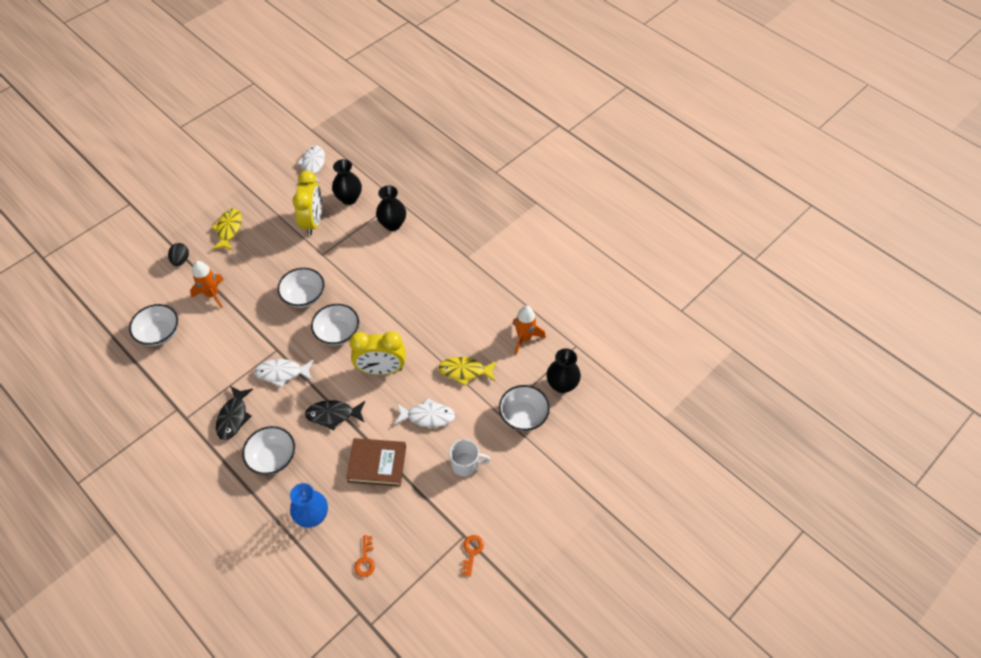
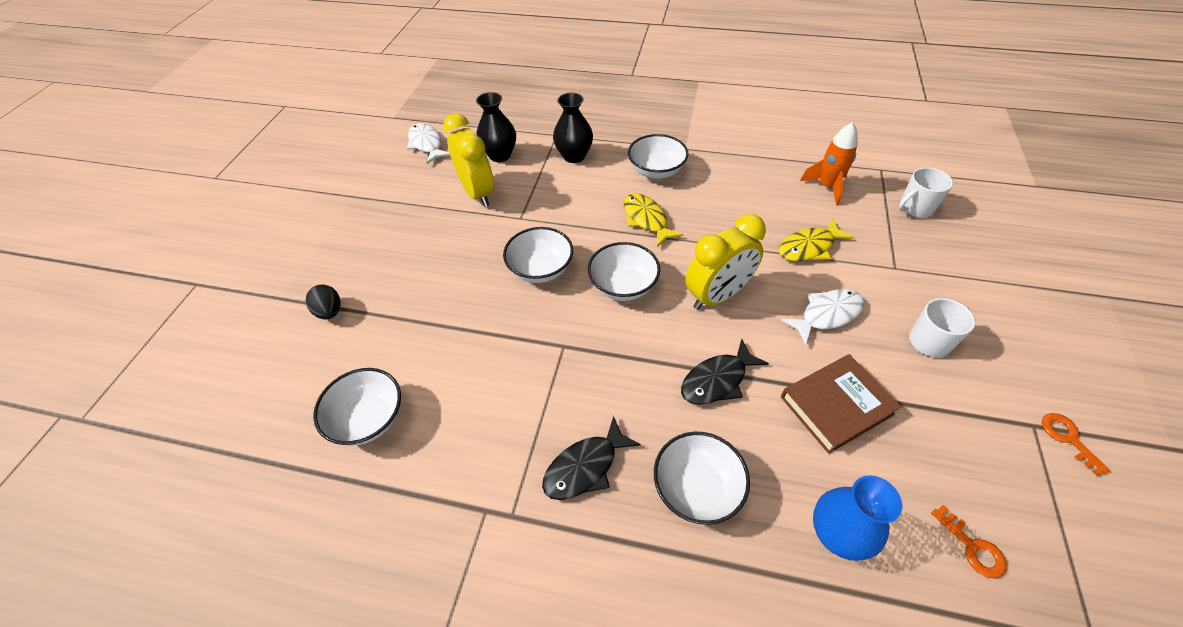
camera: 30 degrees left, 5 degrees down
(212, 294) = (411, 328): orange rocket -> none
(229, 229) = (372, 248): yellow fish -> yellow fish (646, 220)
(233, 417) = (585, 467): black fish -> black fish turned 75 degrees clockwise
(282, 373) = (599, 369): white fish -> none
(523, 416) = (920, 256): white bowl -> white bowl (656, 171)
(562, 385) = (915, 208): black vase -> white mug

